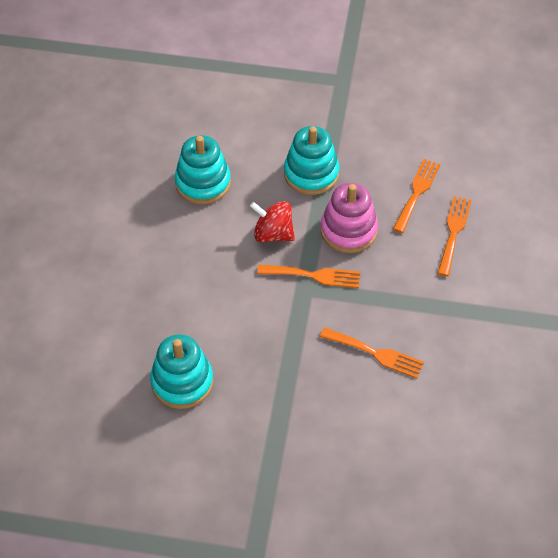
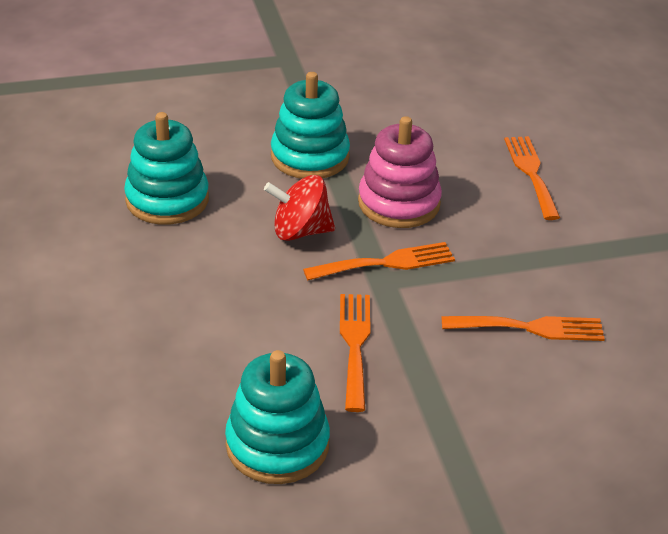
camera: 25 degrees left, 15 degrees down
(417, 192) = (457, 145): orange fork -> orange fork (355, 344)

